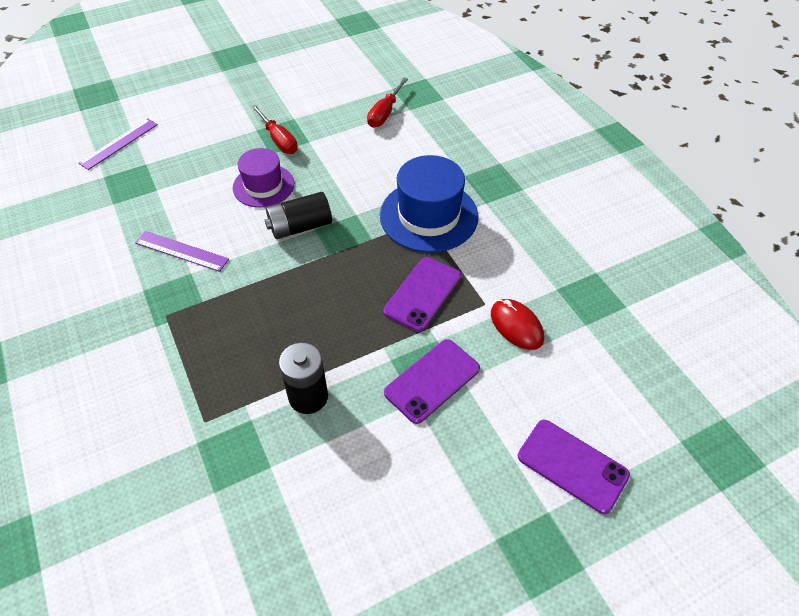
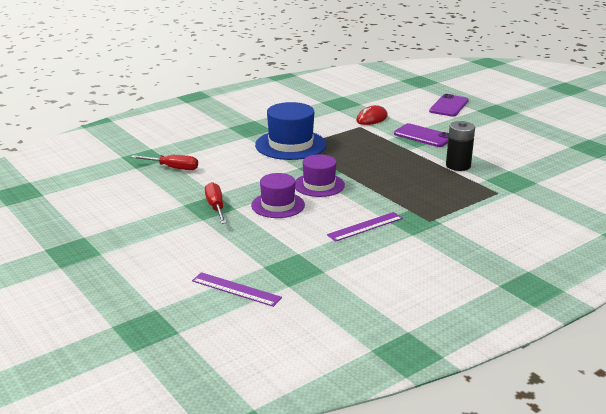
camera: 100 degrees left, 25 degrees down
(181, 251) = (365, 226): purple ruler -> purple ruler turned 45 degrees clockwise
(278, 140) = (216, 207): red screwdriver -> red screwdriver turned 60 degrees counterclockwise
(300, 227) = (319, 185): black battery -> purple hat
(422, 294) = (361, 142): purple phone -> none

